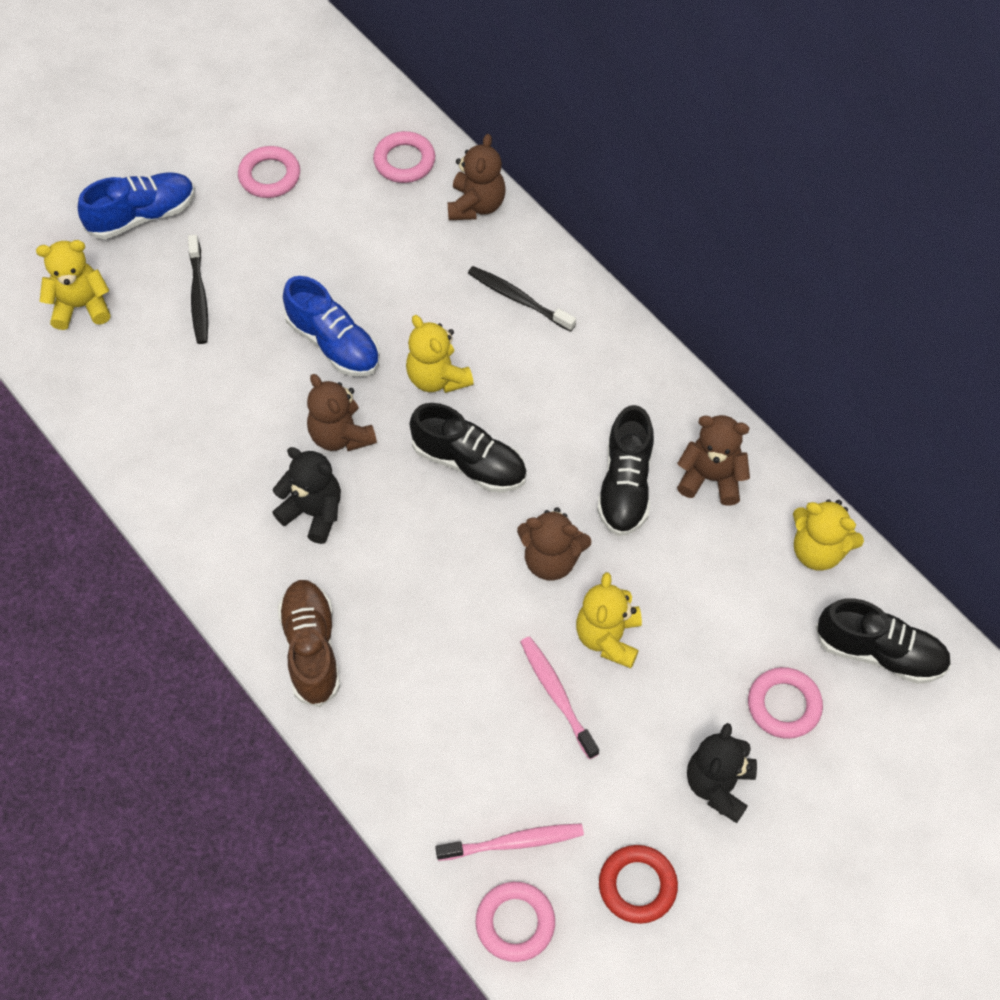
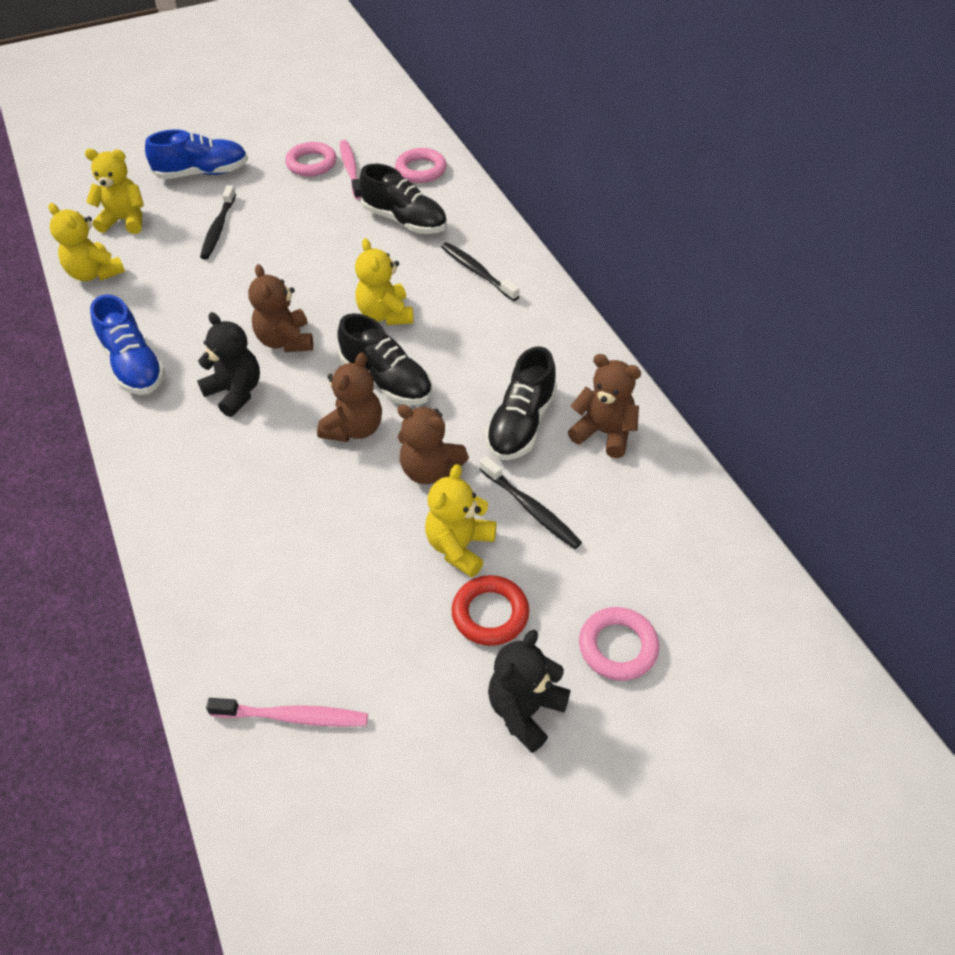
camera: 15 degrees right, 10 degrees down
(311, 649) = (181, 498): brown shoe -> none
(334, 343) = (310, 276): blue shoe -> blue shoe (134, 365)
(476, 205) = (467, 205): brown teddy bear -> brown teddy bear (354, 428)
(515, 923) = (261, 800): pink ring -> none
(557, 695) = (391, 587): pink toothbrush -> pink toothbrush (351, 170)
(637, 886) = (404, 793): red ring -> red ring (490, 614)
(664, 581) = (531, 509): none -> black toothbrush
(818, 551) = (691, 513): yellow teddy bear -> yellow teddy bear (95, 273)
(879, 652) = (733, 618): black shoe -> black shoe (405, 221)

